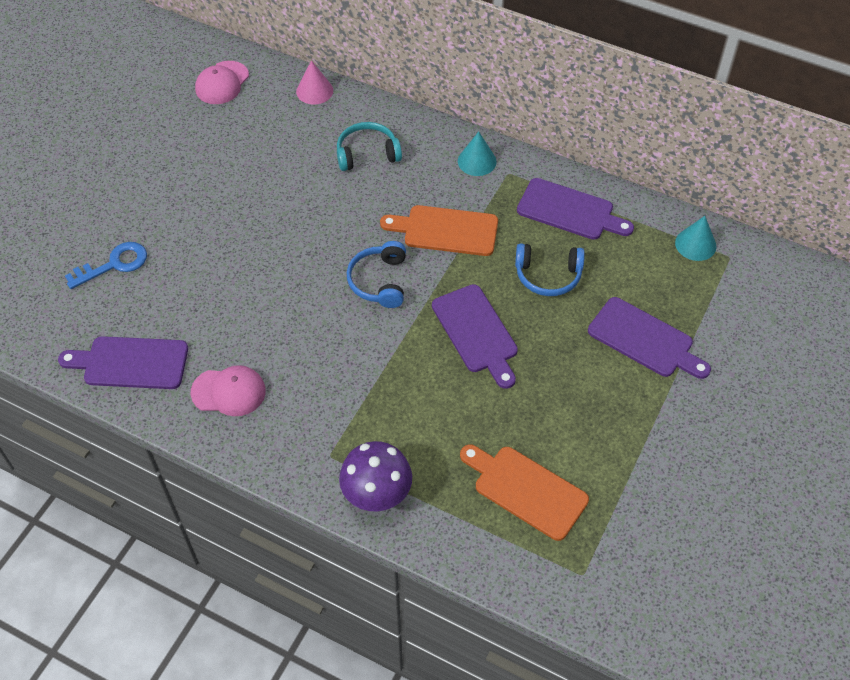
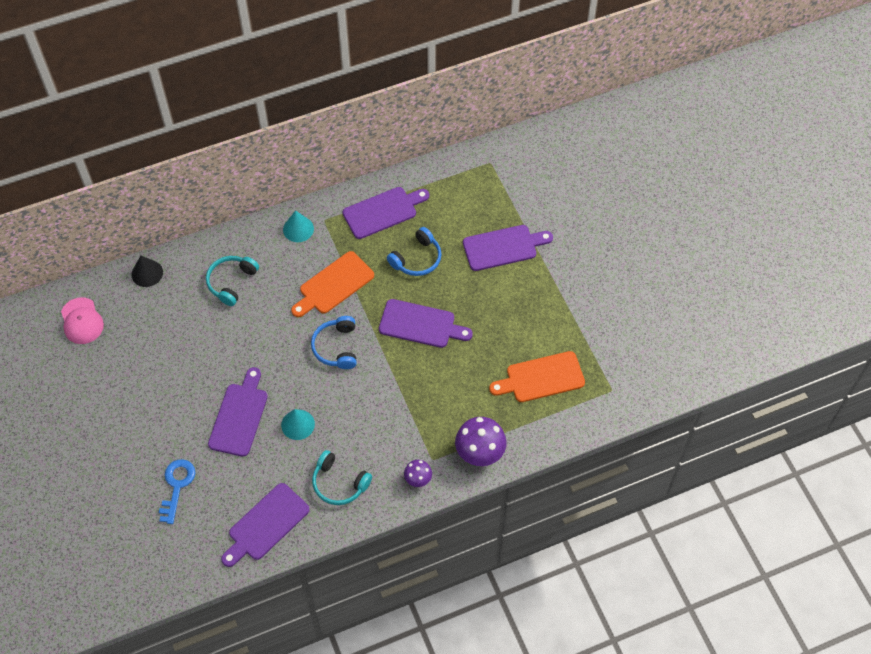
camera: 50 degrees left, 5 degrees up
(229, 392) = (339, 483): pink cap -> turquoise headphones
(230, 259) = (239, 416): none -> purple cutting board
(294, 459) = (418, 479): none -> purple mushroom
(314, 91) = (147, 273): pink cone -> black cone
(379, 281) = (336, 347): blue headphones -> blue headphones turned 45 degrees clockwise
(695, 244) = (466, 171): turquoise cone -> turquoise cone (298, 424)

